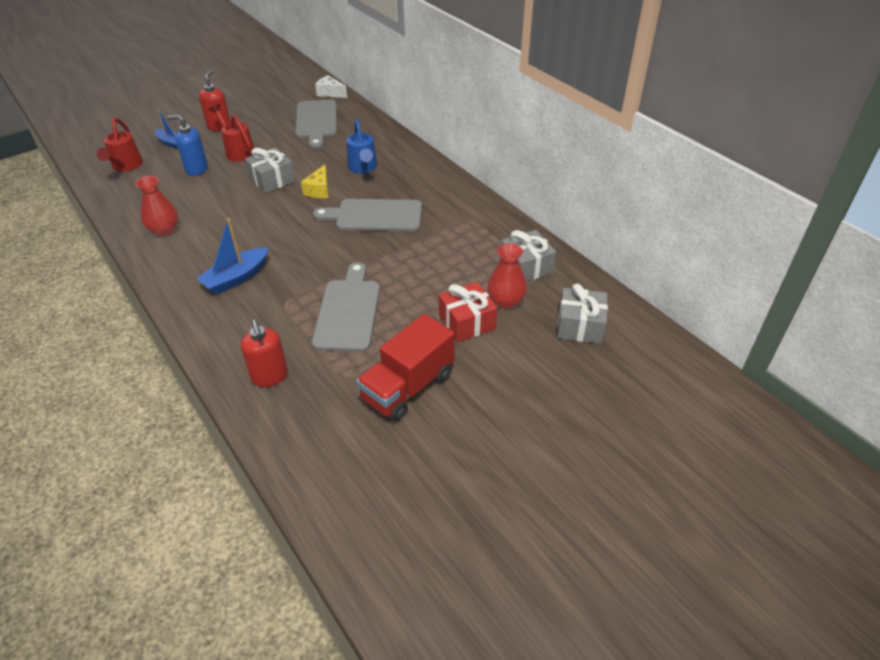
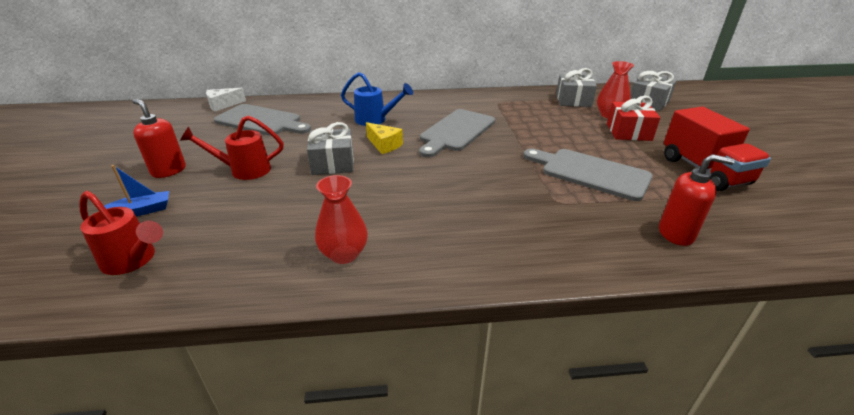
camera: 60 degrees left, 10 degrees down
(196, 169) = (238, 204): blue soap dispenser -> none
(236, 278) = (494, 220): blue boat -> none

